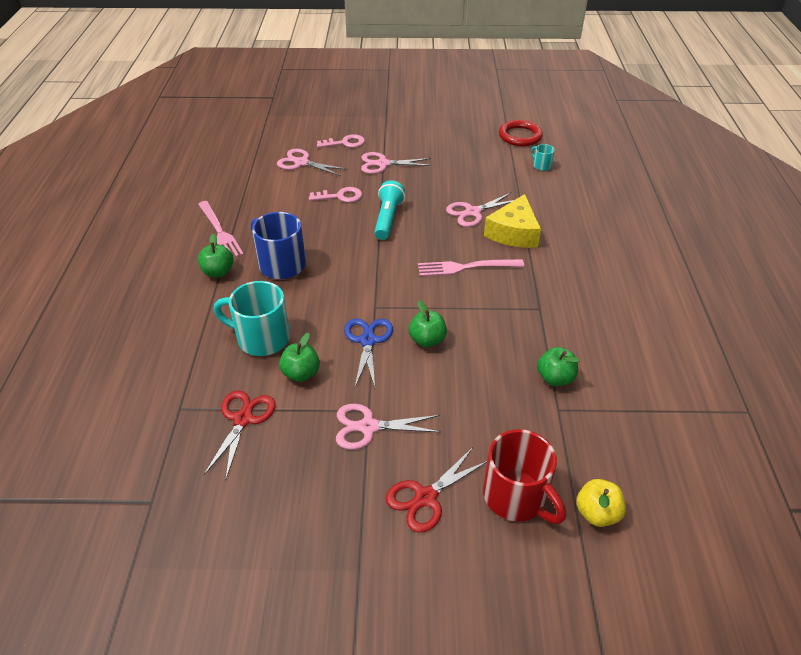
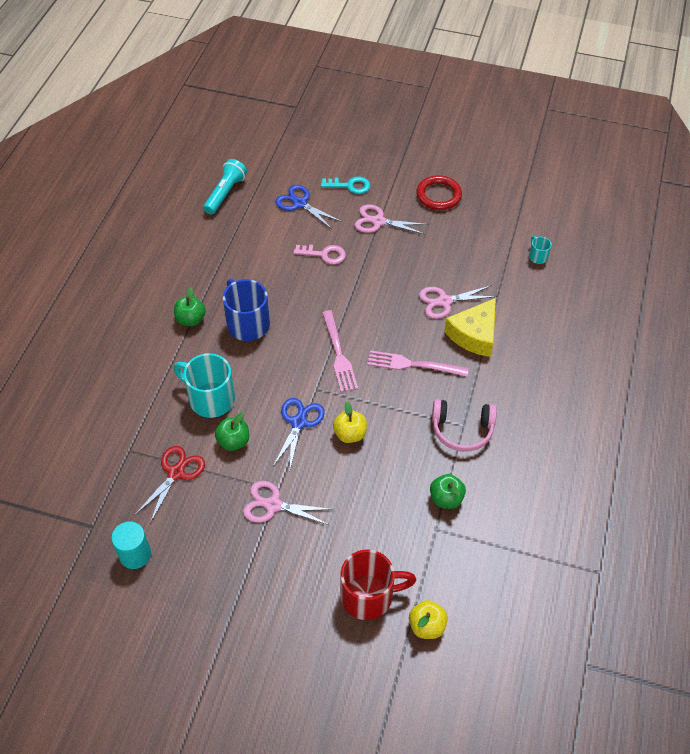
camera: 15 degrees right, 10 degrees up
(215, 521) = (135, 554): none -> turquoise cylinder
(220, 232) = (202, 274): pink fork -> pink fork (339, 355)
(301, 163) = (300, 203): pink scissors -> blue scissors
(345, 143) = (350, 186): pink key -> turquoise key
(388, 219) = (360, 292): turquoise flashlight -> turquoise flashlight (225, 193)
(425, 497) = (297, 577): red scissors -> none
(427, 340) = (350, 434): green apple -> yellow apple
(516, 497) = (369, 596): red mug -> red mug turned 75 degrees counterclockwise
(520, 136) = (532, 212): red ring -> red ring (438, 195)
(541, 313) = (462, 430): none -> pink headphones

